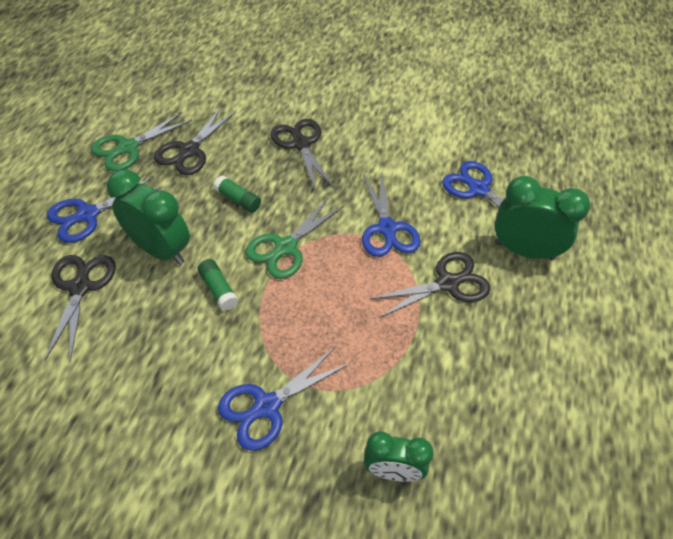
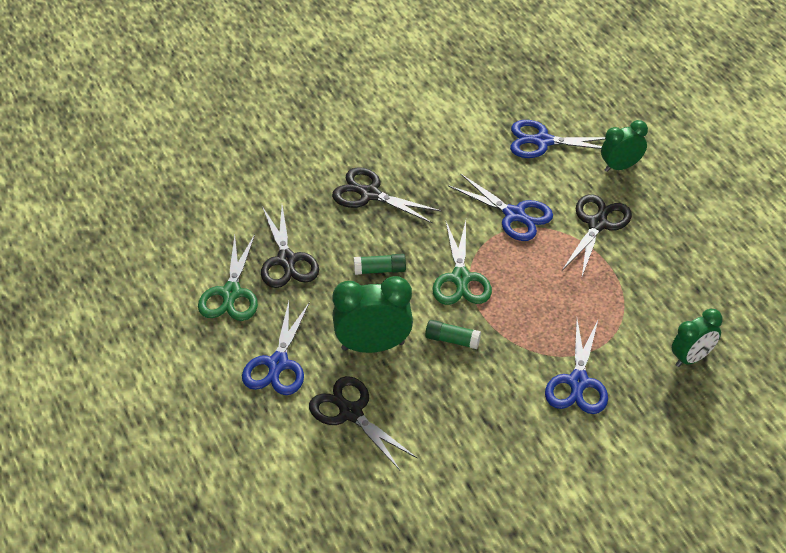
camera: 40 degrees left, 5 degrees down
(524, 251) = (620, 166): green clock -> green clock, size x0.65

